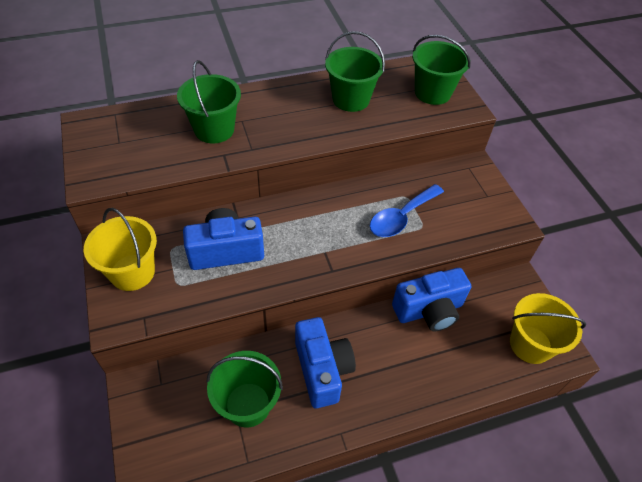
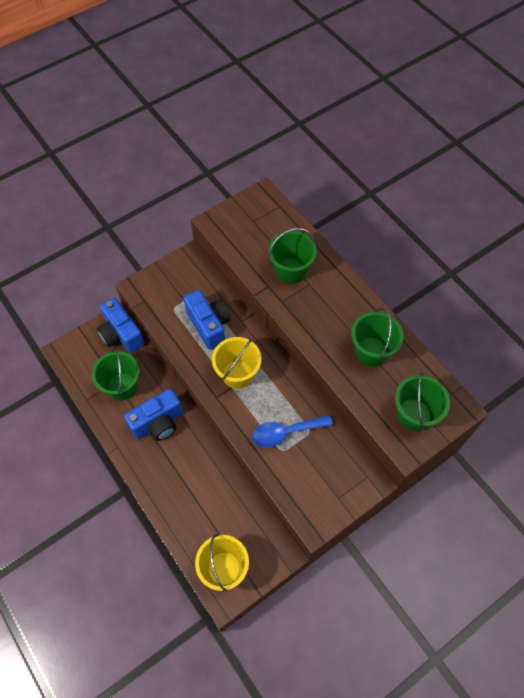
camera: 75 degrees right, 10 degrees up
(132, 272) = (174, 280): yellow bucket -> yellow bucket (237, 374)
(401, 217) = (285, 433): blue spoon -> blue spoon turned 45 degrees counterclockwise
(429, 310) = (229, 484): blue camera -> blue camera (121, 334)

